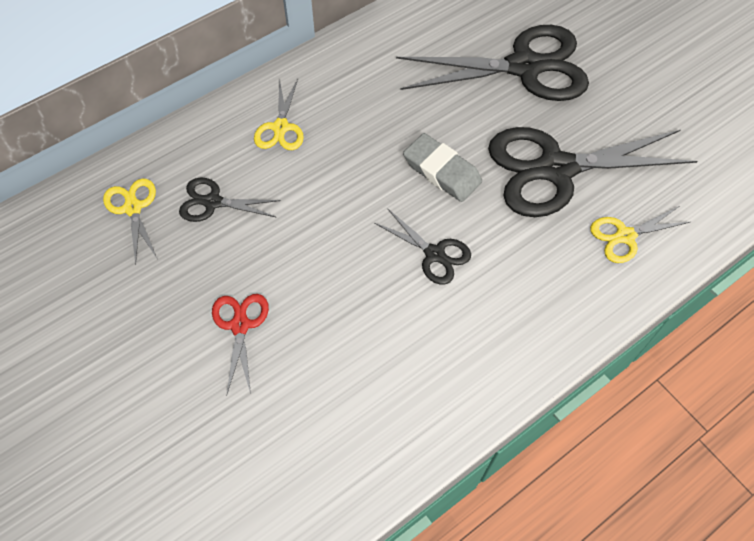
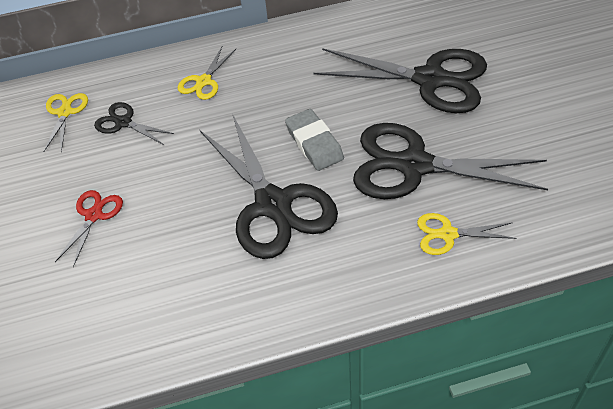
camera: 25 degrees right, 10 degrees down
(434, 254) = (273, 204): black scissors -> black scissors, size x2.11

